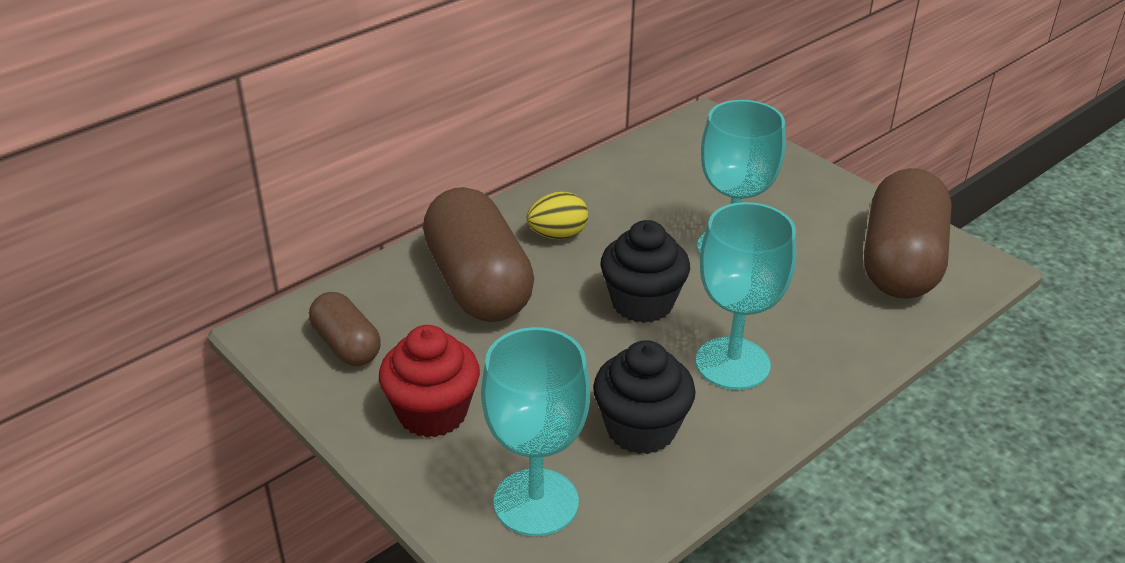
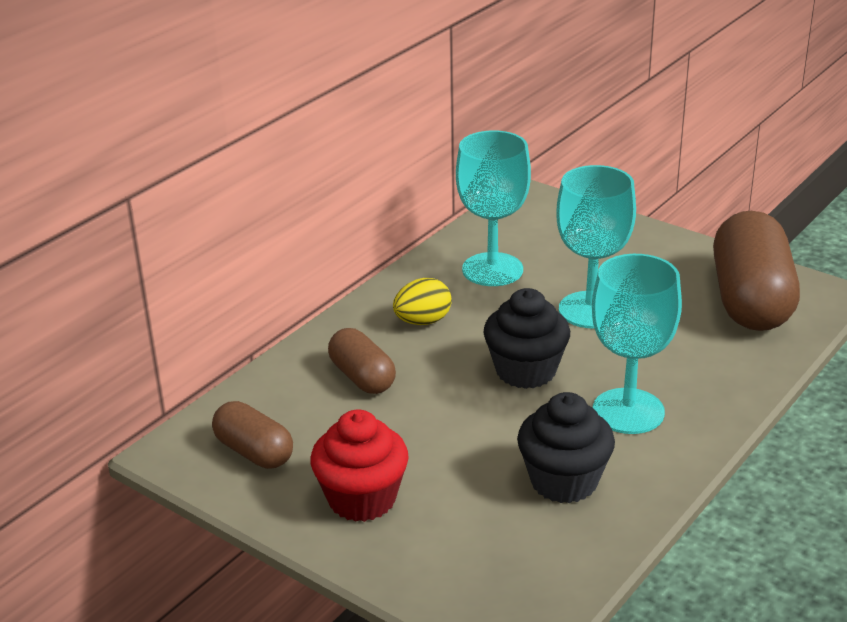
camera: 10 degrees left, 5 degrees down
(478, 284) = (362, 377): brown capsule -> brown capsule, size x0.53
(536, 502) = (489, 560): turquoise goblet -> turquoise goblet (492, 270)

